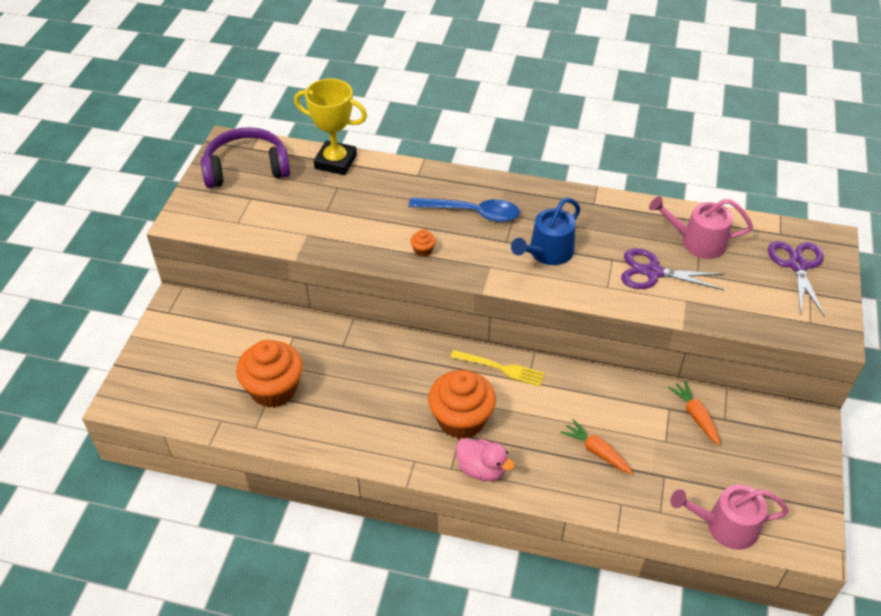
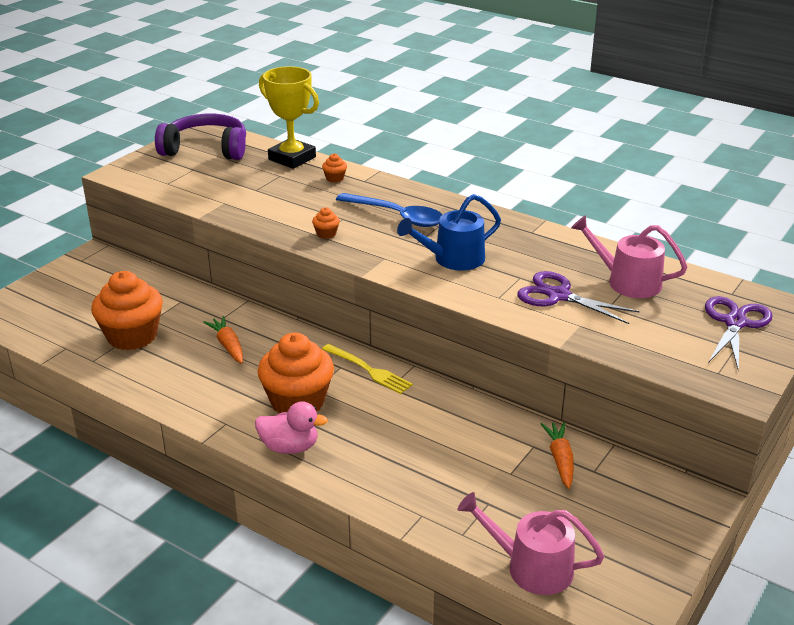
camera: 20 degrees right, 15 degrees down
(390, 179) = (335, 178): none -> orange cupcake
(481, 469) = (290, 447): pink duck -> pink duck turned 45 degrees counterclockwise
(596, 451) = (425, 463): orange carrot -> orange carrot (228, 345)

